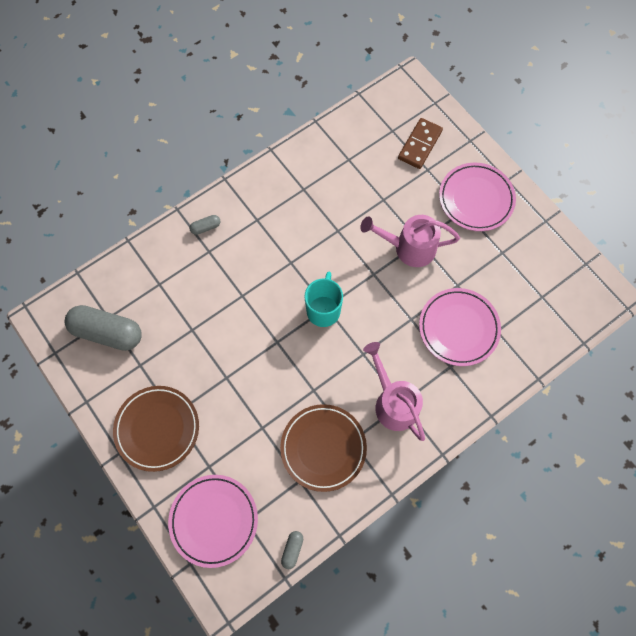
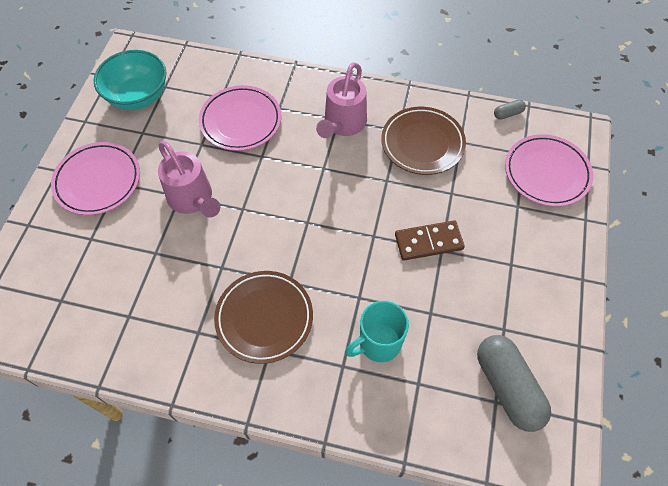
camera: 130 degrees left, 10 degrees down
(157, 429) = (534, 267): brown plate -> brown plate (264, 318)
(205, 227) = (320, 392): grey capsule -> none
(323, 310) = (311, 222): turquoise mug -> turquoise mug (378, 343)
(420, 145) = (63, 263): brown domino -> brown domino (428, 242)
(545, 271) = (138, 96): none -> turquoise bowl

